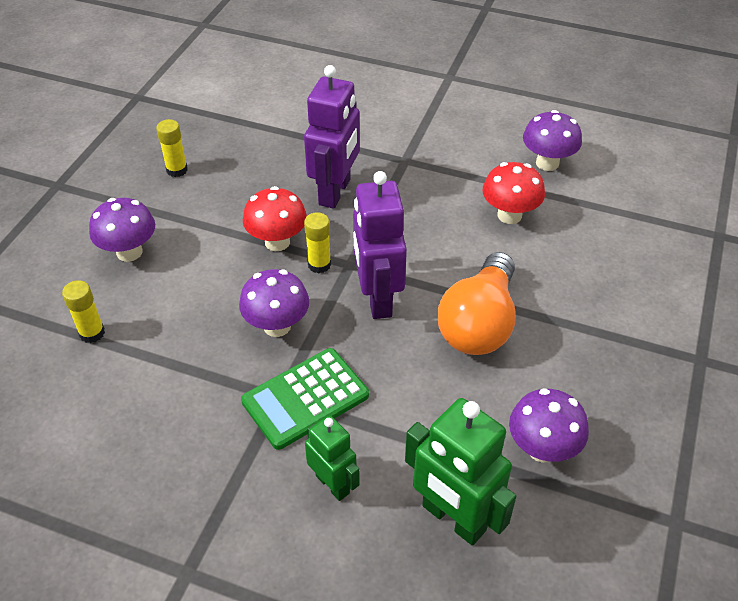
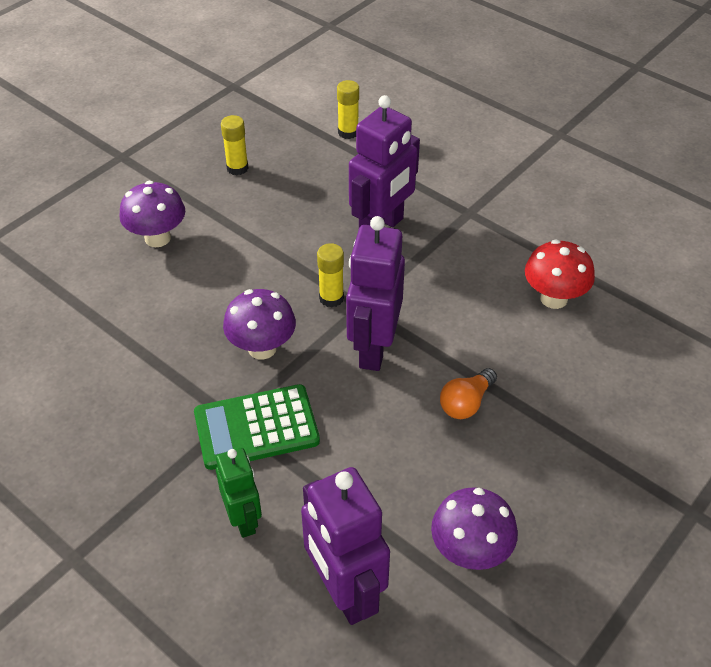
camera: 20 degrees right, 0 degrees up
(92, 333) = (90, 307): yellow glue stick -> yellow glue stick (348, 132)
(277, 242) = (300, 264): red mushroom -> none
(453, 518) = (345, 592): green robot -> purple robot
(479, 323) = (466, 403): orange light bulb -> orange light bulb, size x0.50
(547, 163) = (623, 252): purple mushroom -> none

